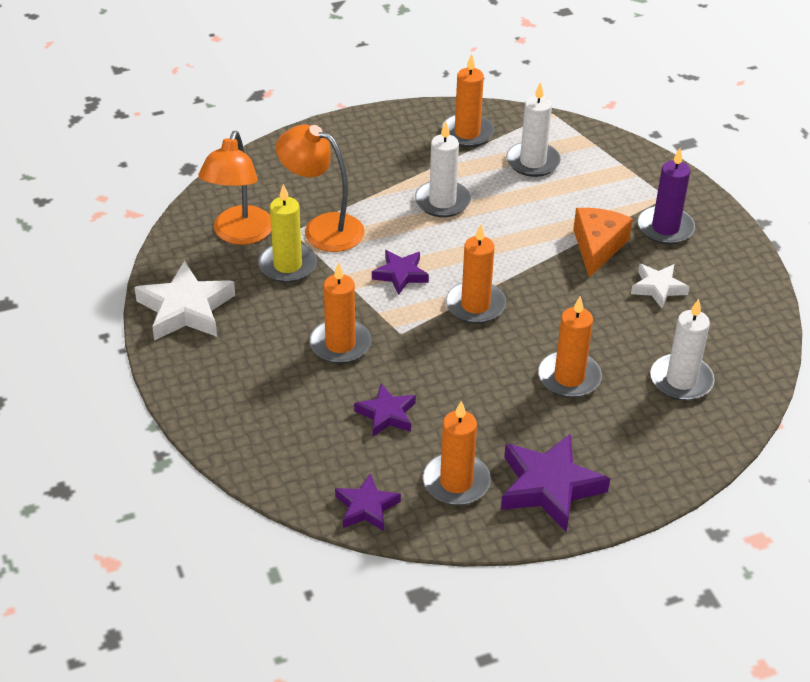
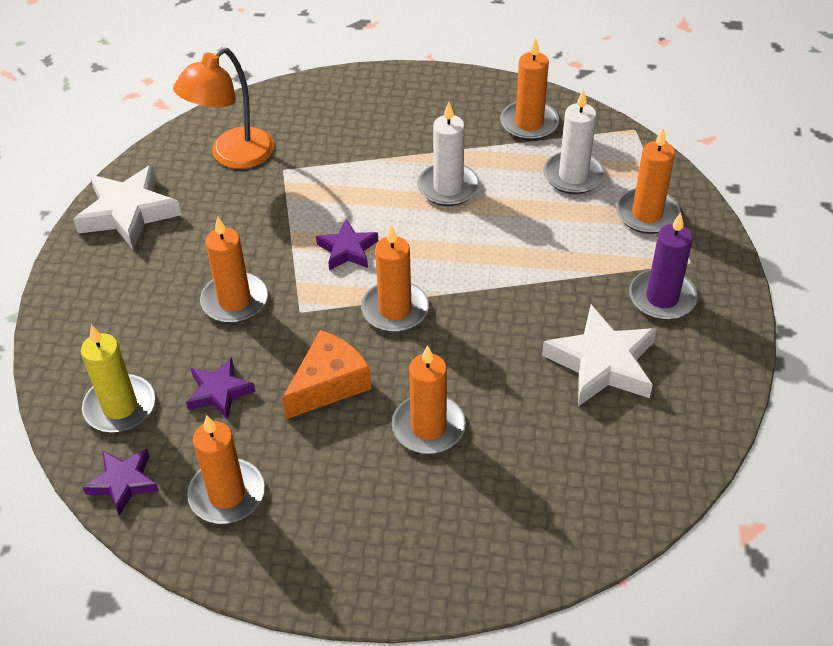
camera: 30 degrees right, 5 degrees up
(287, 265) = (251, 202): yellow candle -> yellow candle (120, 407)
(322, 228) = (312, 176): orange lamp -> none
(549, 487) = (313, 541): purple star -> none
(597, 247) = (571, 292): orange cheese -> orange cheese (329, 384)
(609, 172) = (647, 214): none -> orange candle
(658, 288) = (602, 363): white star -> white star, size x1.70
(681, 380) = (546, 480): white candle -> none

